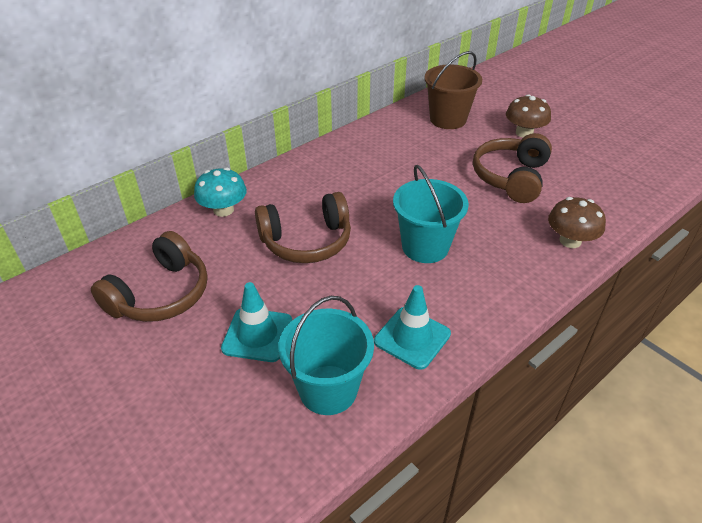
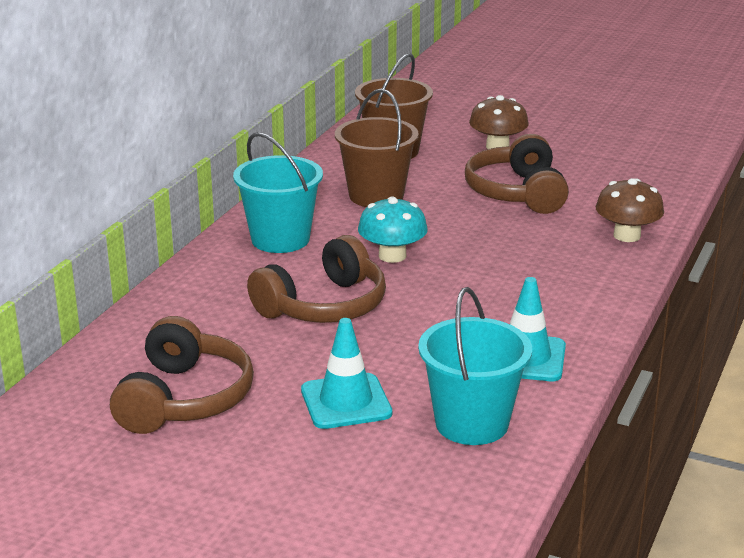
camera: 25 degrees left, 15 degrees down
(223, 210) = (183, 301): turquoise mushroom -> turquoise mushroom (392, 256)
(409, 155) = (376, 196): none -> brown bucket
(425, 247) = (472, 278): turquoise bucket -> turquoise bucket (280, 239)

